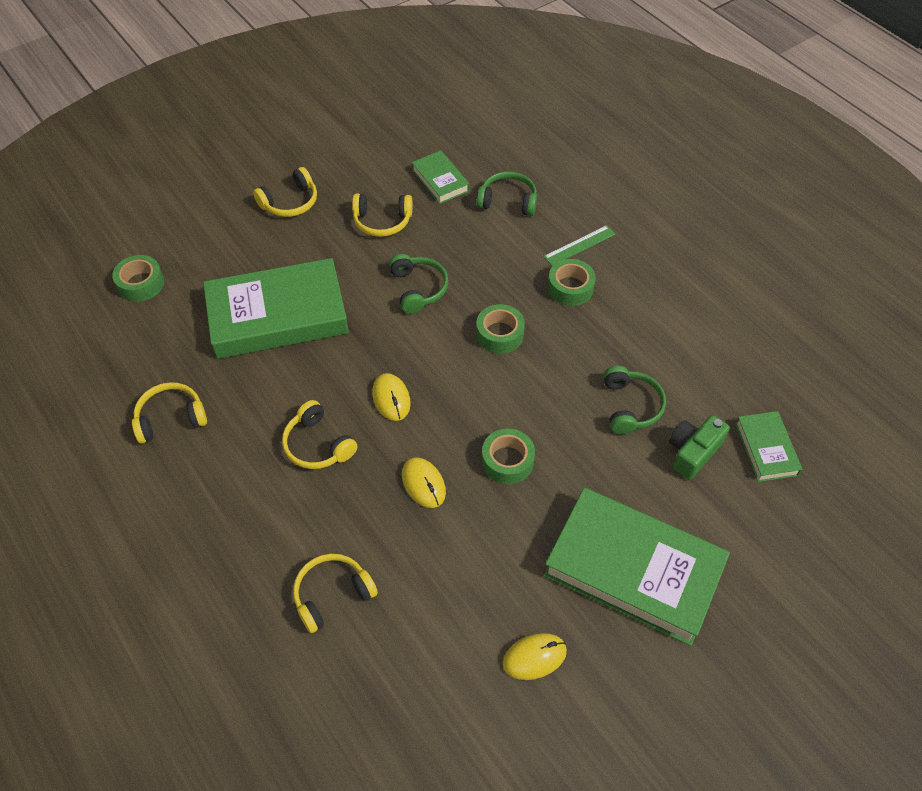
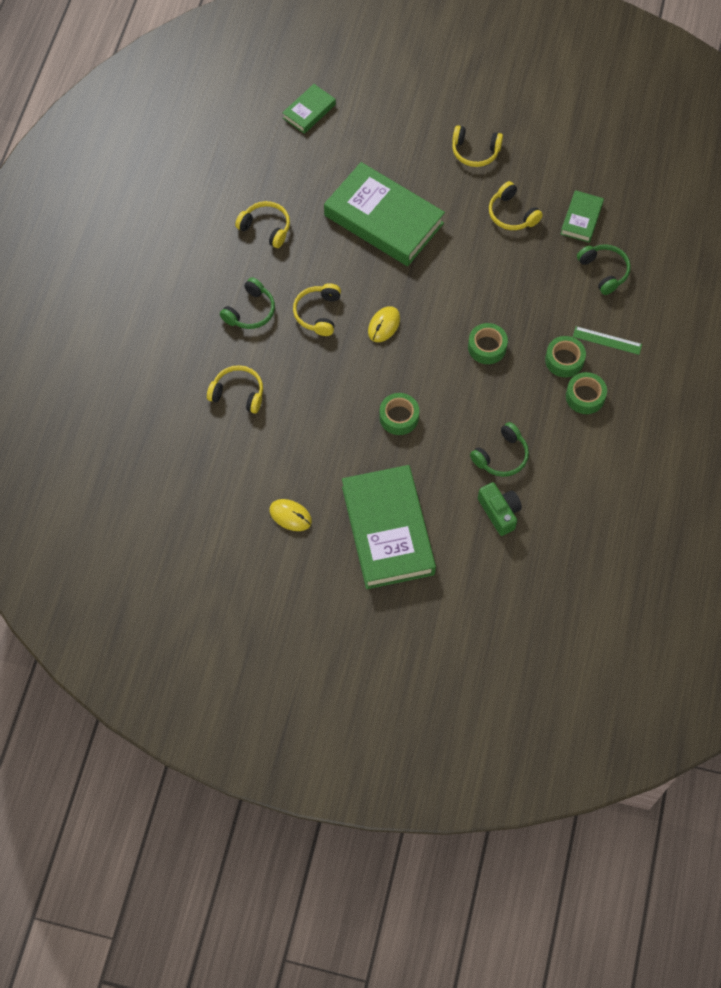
camera: 50 degrees right, 10 degrees up
(141, 284) = (336, 131): green tape -> green tape (585, 396)
(418, 289) = (477, 276): green headphones -> green headphones (250, 311)
(423, 484) = (343, 385): yellow mouse -> none
(693, 452) = (499, 512): green camera -> green camera turned 60 degrees clockwise
(766, 449) = (541, 552): green book -> green book (309, 111)

